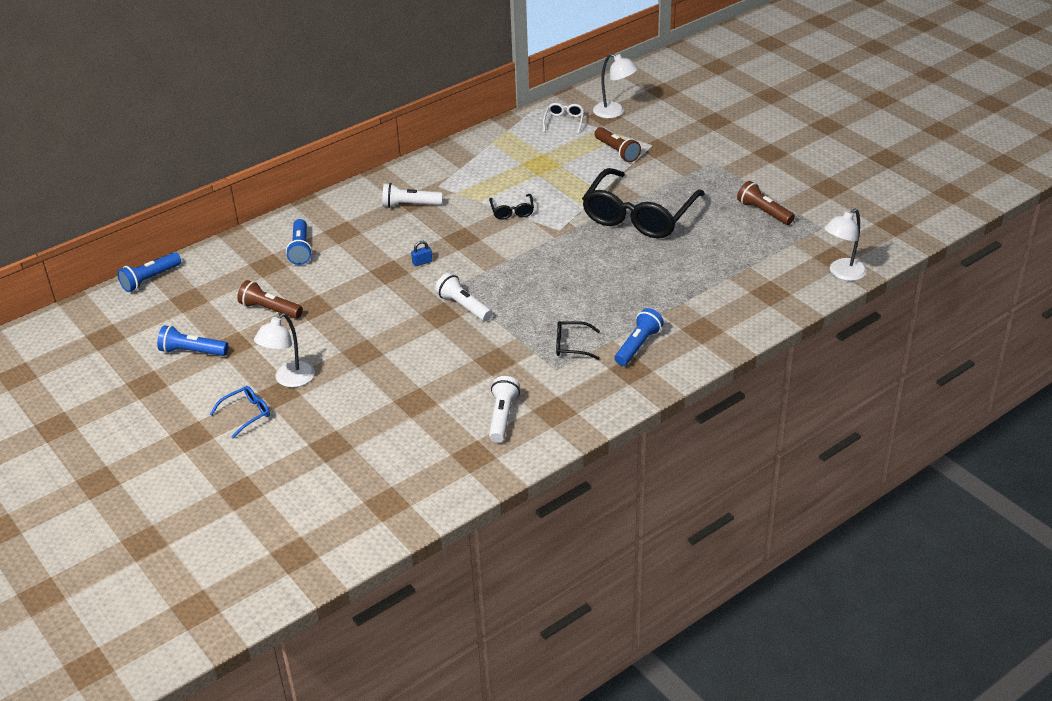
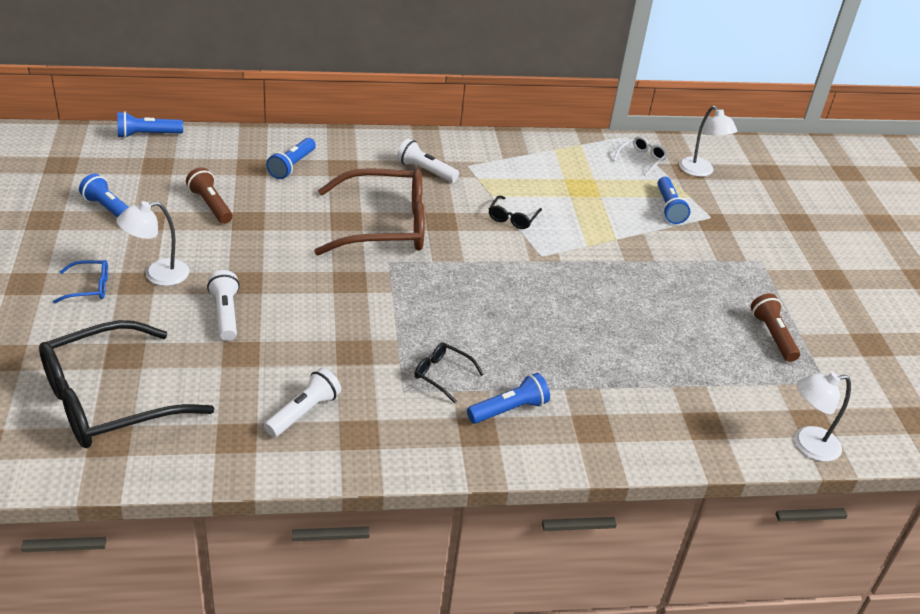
camera: 25 degrees right, 0 degrees up
(422, 262) = (383, 226): blue padlock -> brown glasses
(464, 306) = (378, 284): white flashlight -> white flashlight (225, 314)
(617, 151) = (669, 208): brown flashlight -> blue flashlight
(639, 215) = (635, 278): black glasses -> black glasses (110, 400)

